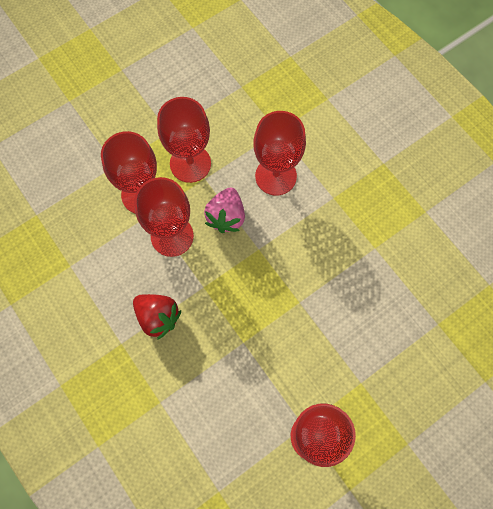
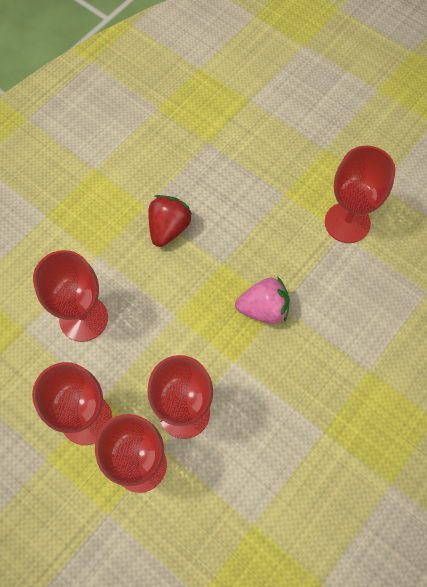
camera: 105 degrees left, 5 degrees down
(158, 317) = (282, 399): red strawberry -> red strawberry (169, 228)
(226, 217) = (146, 359): pink strawberry -> pink strawberry (263, 309)

